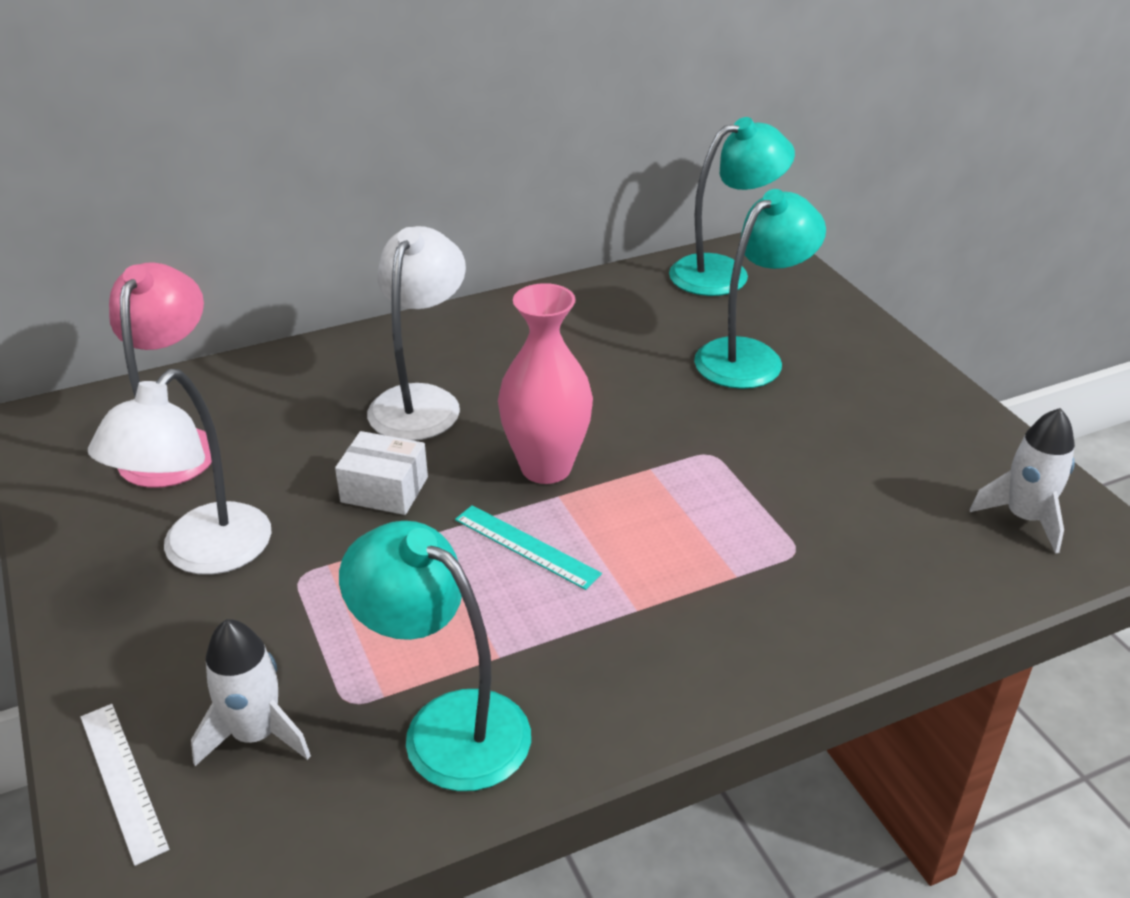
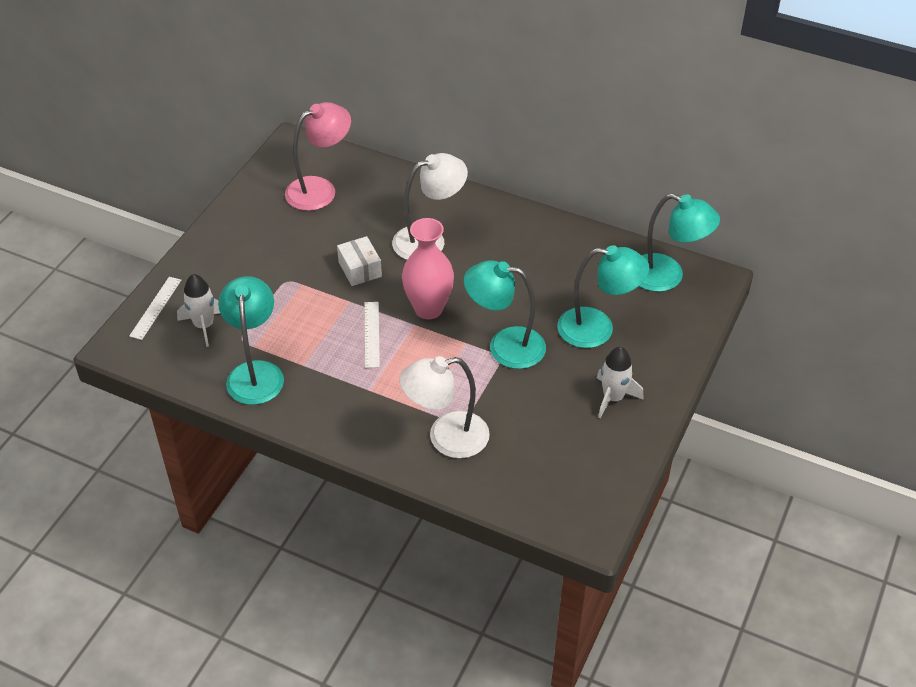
camera: 50 degrees right, 10 degrees up
(203, 554) = (270, 246): white lamp -> white lamp (446, 438)
(526, 546) = (371, 334): turquoise ruler -> white ruler
(696, 439) = (505, 346): none -> turquoise lamp
(1024, 518) = (573, 492): white rocket -> white rocket (613, 397)

